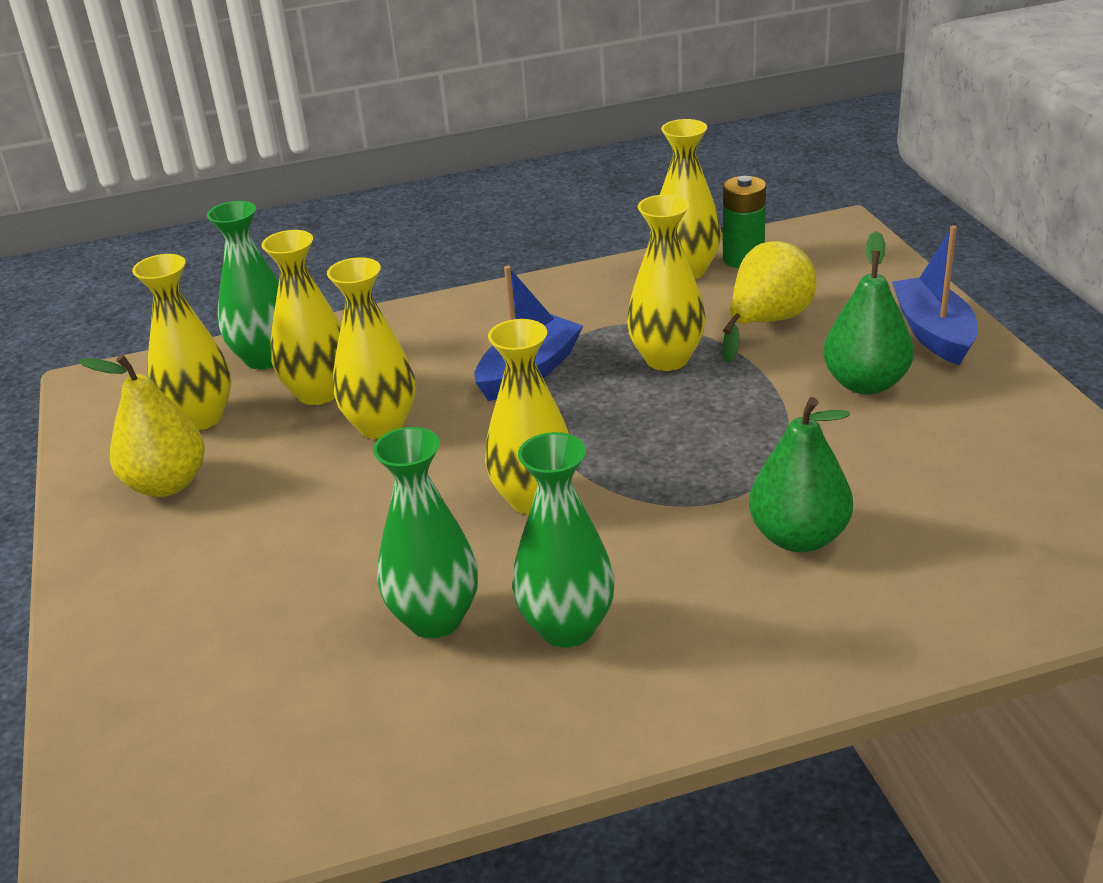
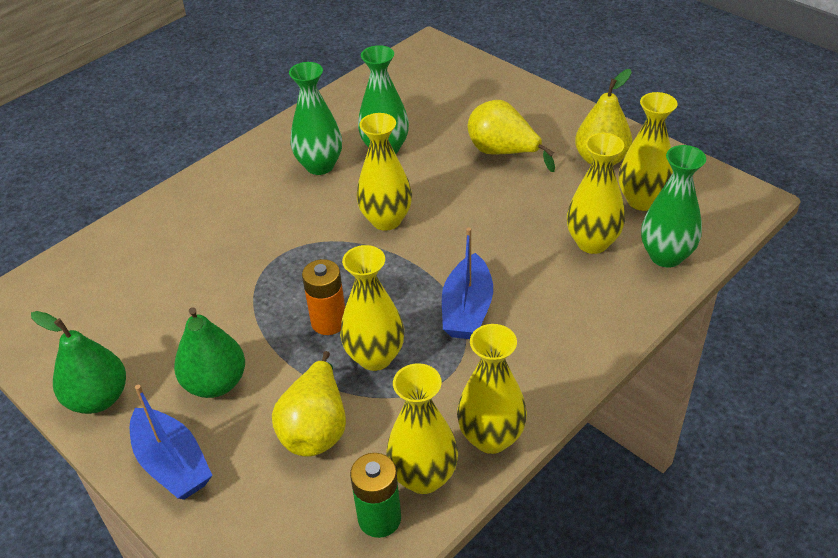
camera: 150 degrees right, 10 degrees up
(272, 543) = (503, 153): none -> yellow pear
(381, 426) = (523, 234): yellow vase -> yellow vase (491, 438)
(698, 404) = (329, 322): none -> orange battery
(799, 537) = (224, 248): green pear -> green pear (98, 398)

